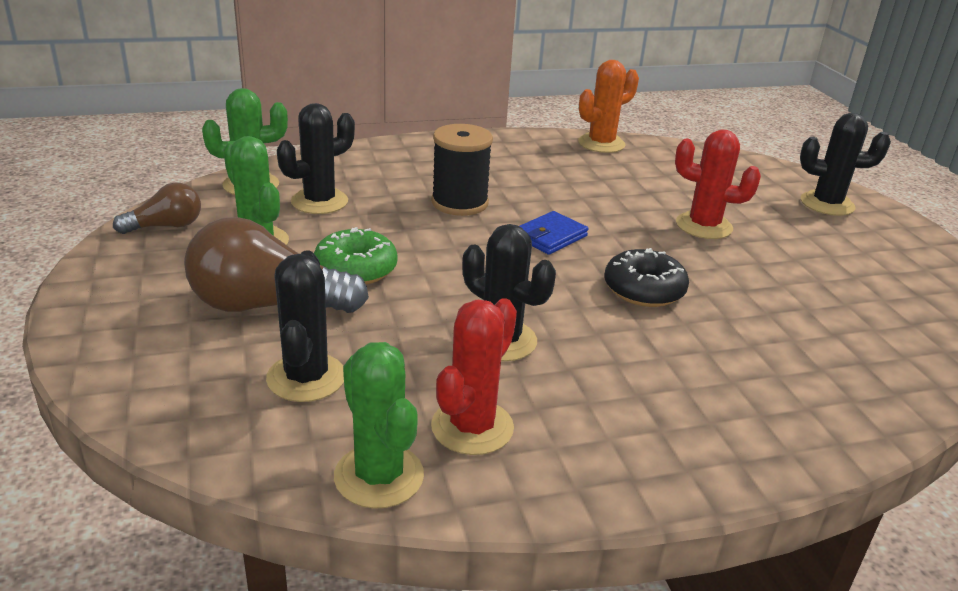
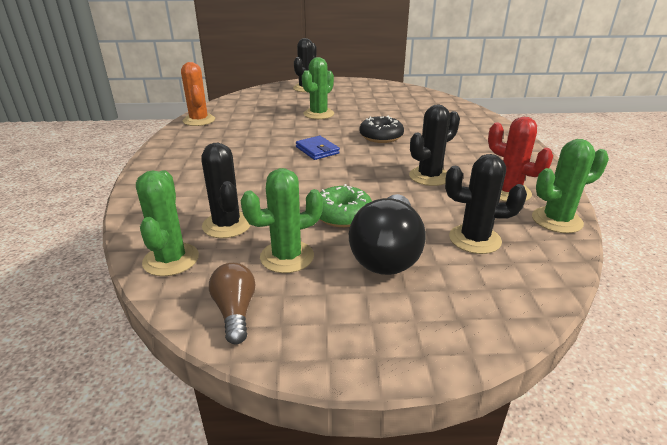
camera: 75 degrees left, 0 degrees up
(267, 305) = (387, 253): brown light bulb -> black light bulb
(459, 203) = (259, 171): black spool -> none
(704, 226) = (318, 114): red cactus -> green cactus

